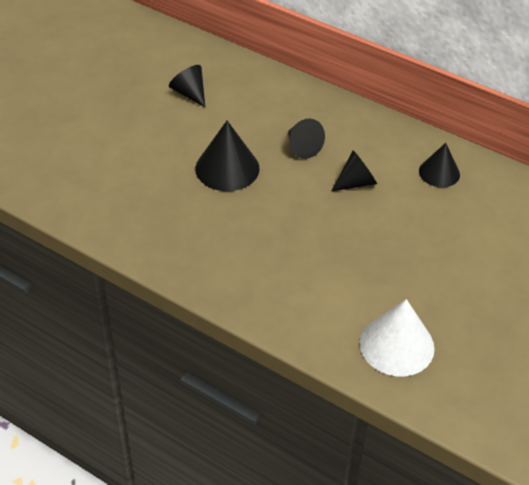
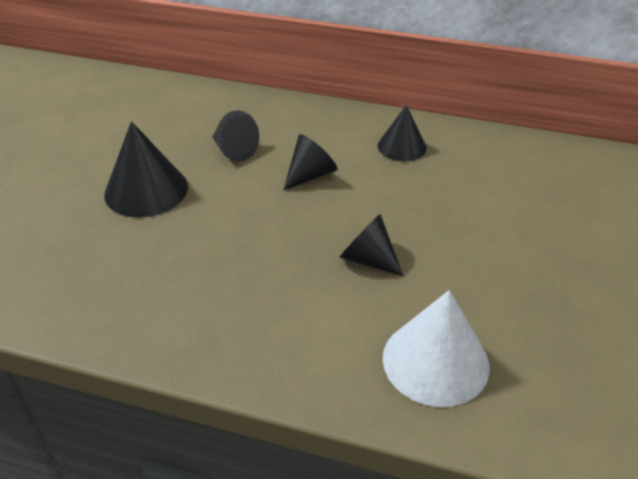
camera: 15 degrees left, 5 degrees down
(189, 93) = (83, 120): black cone -> black cone (367, 259)

